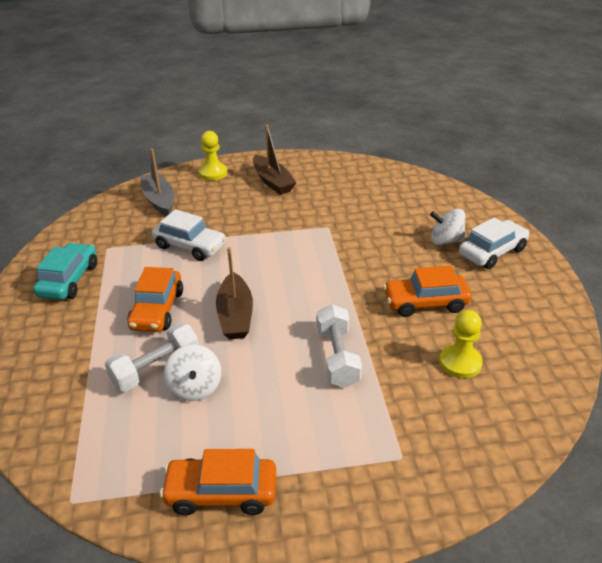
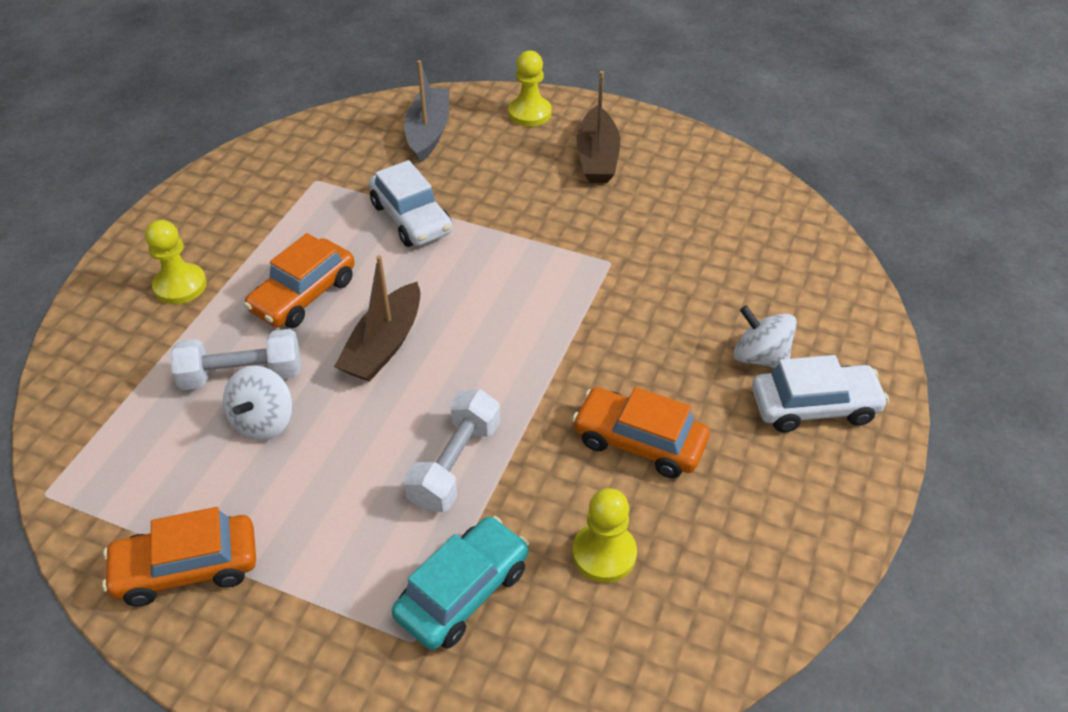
camera: 30 degrees right, 10 degrees up
(62, 337) = (180, 286): none -> yellow pawn
(69, 280) = (242, 209): turquoise car -> turquoise car (463, 592)
(221, 493) = (187, 568): orange car -> orange car turned 45 degrees counterclockwise

